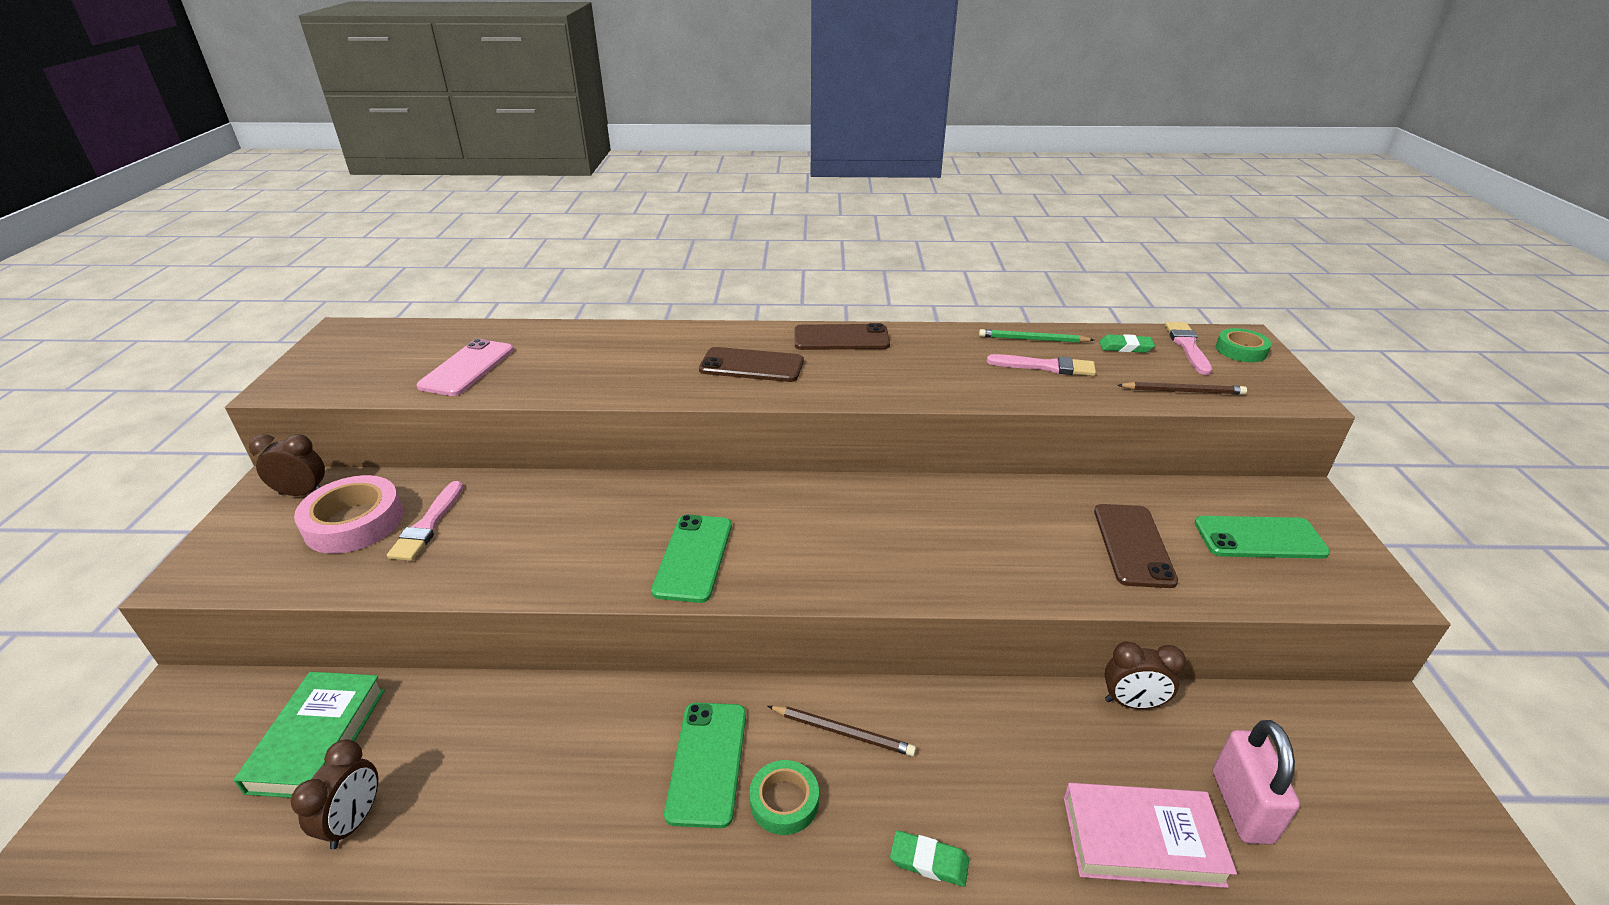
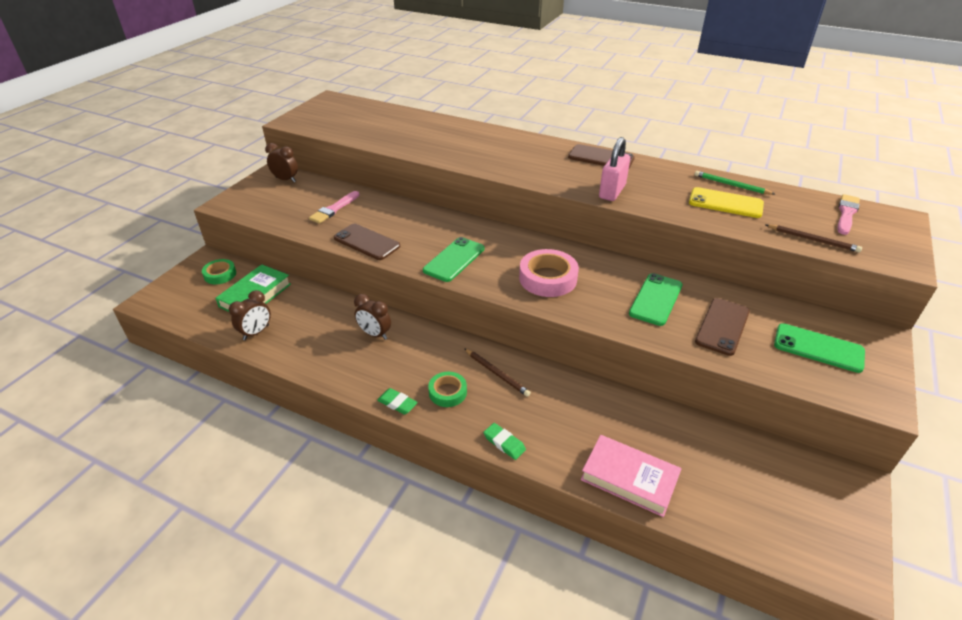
camera: 25 degrees right, 5 degrees up
(354, 522) = (302, 199): pink tape -> pink tape (548, 278)
(467, 368) = (380, 130): pink phone -> none
(707, 762) = (420, 363): green phone -> green phone (656, 299)
(751, 365) = (534, 162): brown phone -> brown phone (366, 242)
(1046, 366) = (725, 203): pink brush -> yellow phone
(1125, 347) = (796, 204): green eraser -> green eraser (397, 403)
(1132, 703) = (677, 417): brown clock -> brown clock (375, 334)
(1241, 350) = (888, 225): green tape -> green tape (220, 274)
(1241, 806) = (704, 487): pink padlock -> pink padlock (612, 192)

